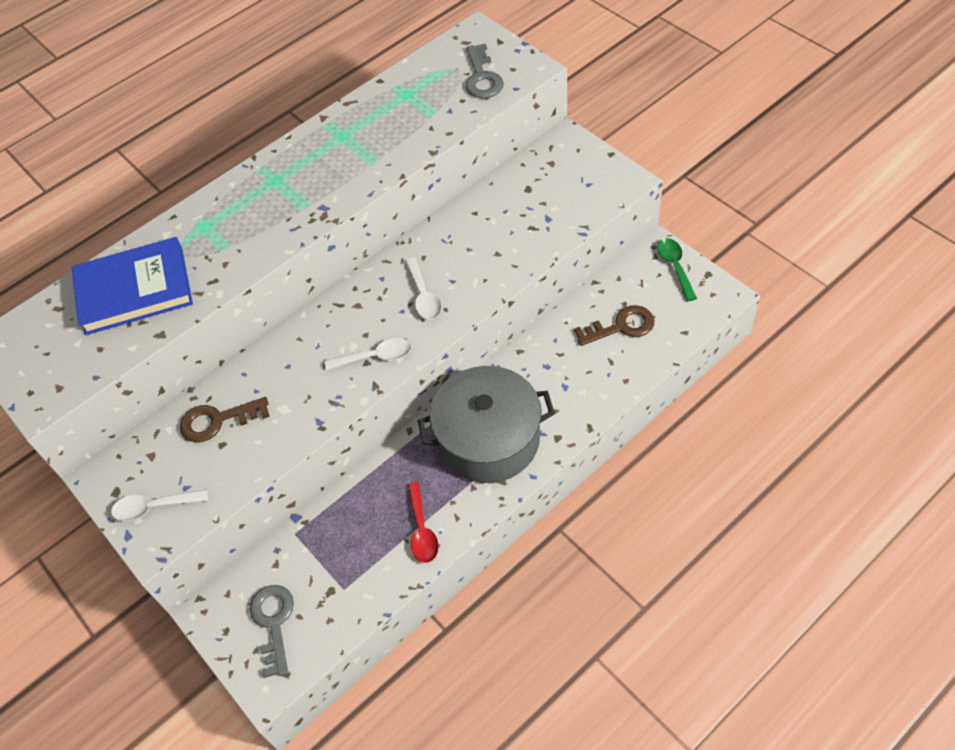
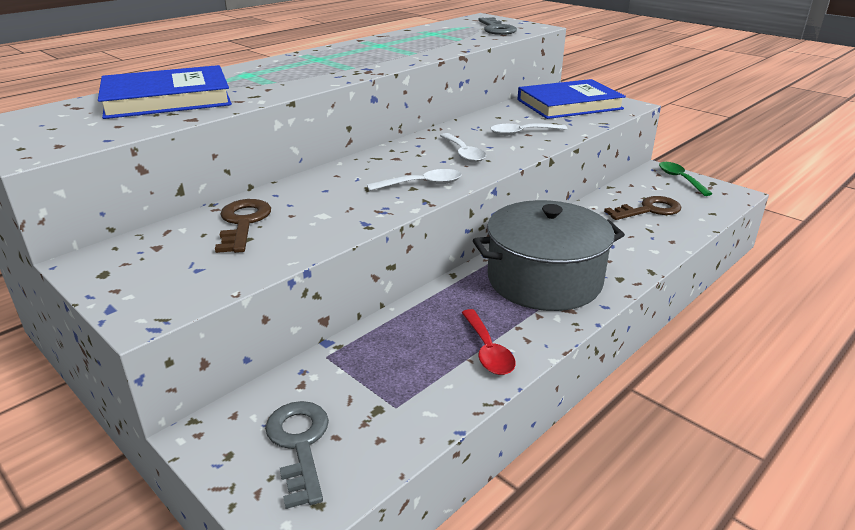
camera: 10 degrees left, 25 degrees down
(154, 507) = (152, 284): white spoon -> white spoon (522, 133)
(217, 421) = (243, 223): brown key -> brown key turned 105 degrees clockwise
(559, 181) = (569, 104): none -> blue book

